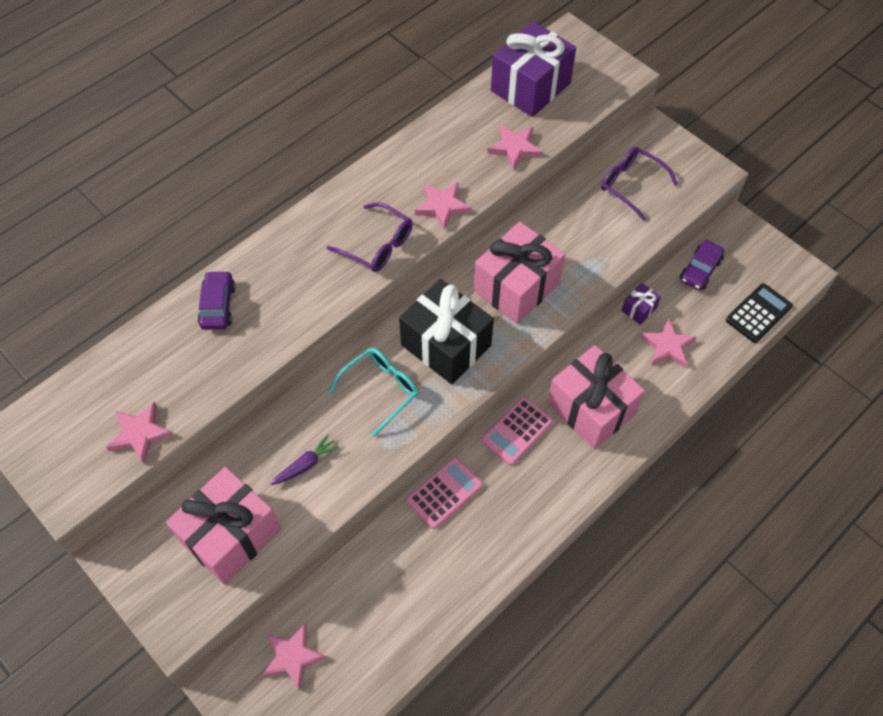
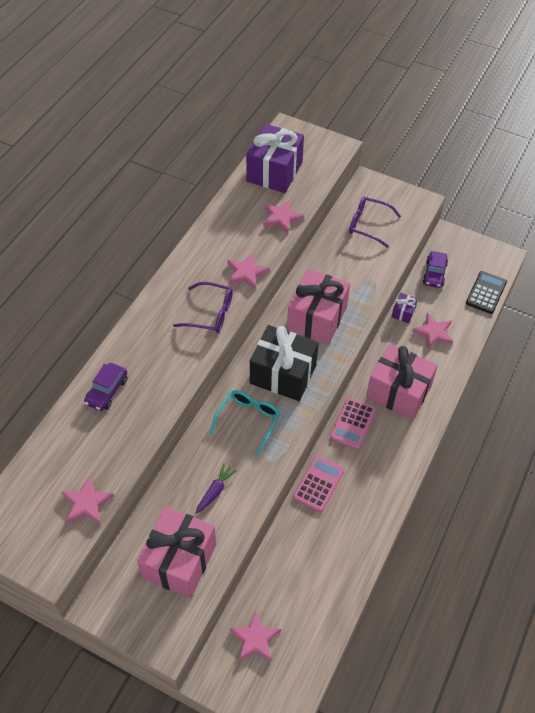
camera: 20 degrees left, 5 degrees down
(218, 306) = (107, 391): purple car -> purple car turned 135 degrees counterclockwise

